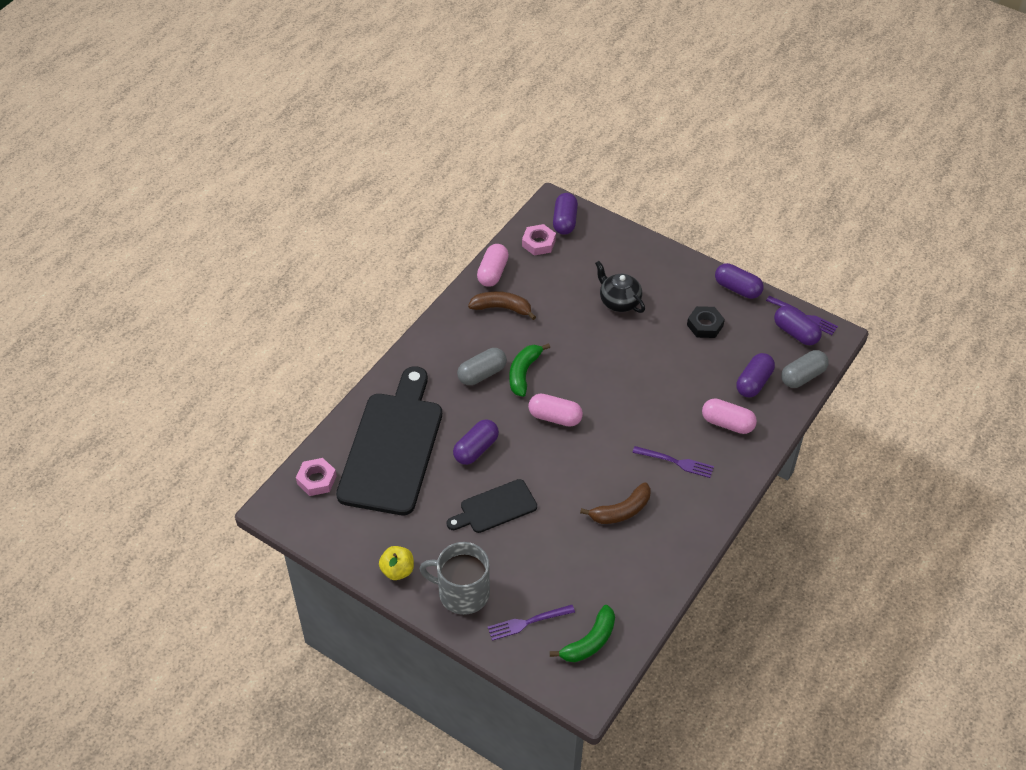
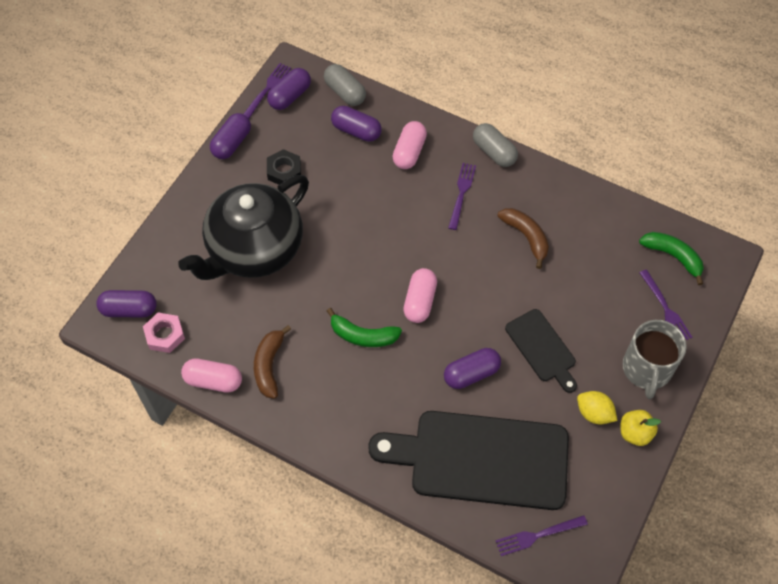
camera: 95 degrees left, 10 degrees up
(316, 480) = (537, 535): pink nut -> purple fork
(422, 540) = (594, 413): none -> yellow lemon
(476, 449) = (471, 374): purple capsule -> purple capsule turned 60 degrees counterclockwise
(482, 374) = (368, 377): grey capsule -> grey capsule (494, 152)
(619, 301) = (254, 249): black teapot -> black teapot, size x2.10

